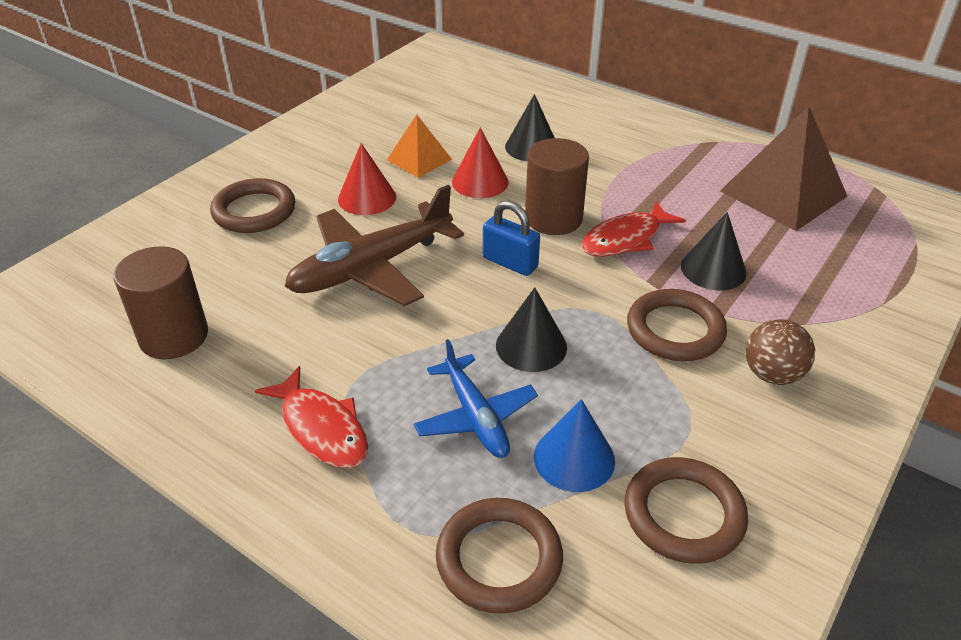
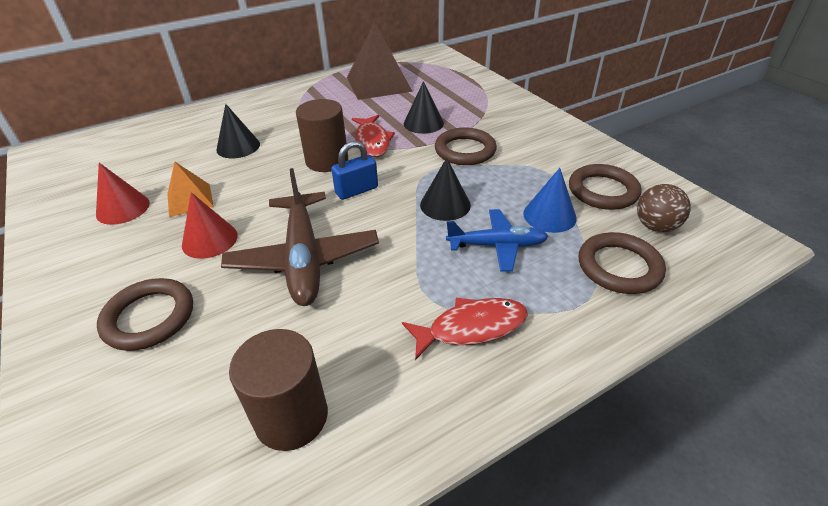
camera: 65 degrees left, 0 degrees up
(480, 182) = (253, 179): red cone -> red cone (123, 208)
(772, 374) = (516, 134): brown ball -> brown ball (655, 226)

